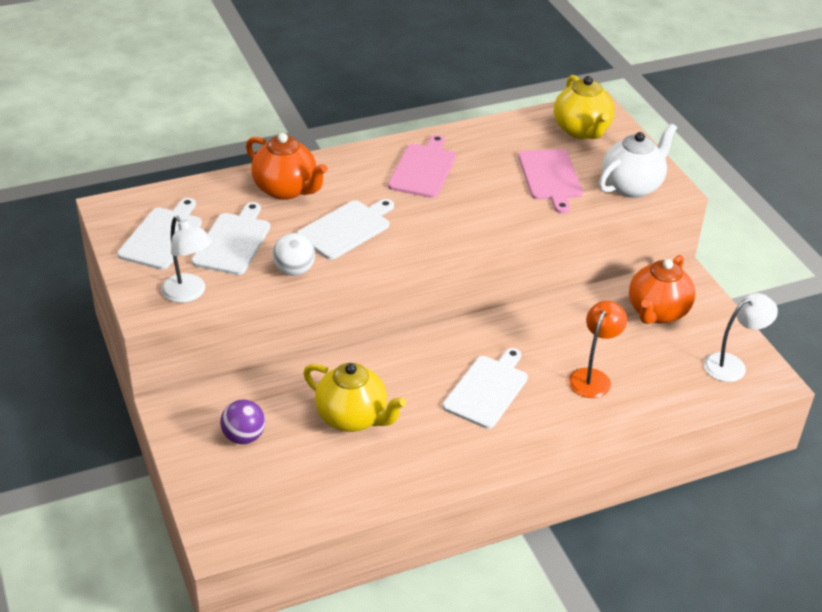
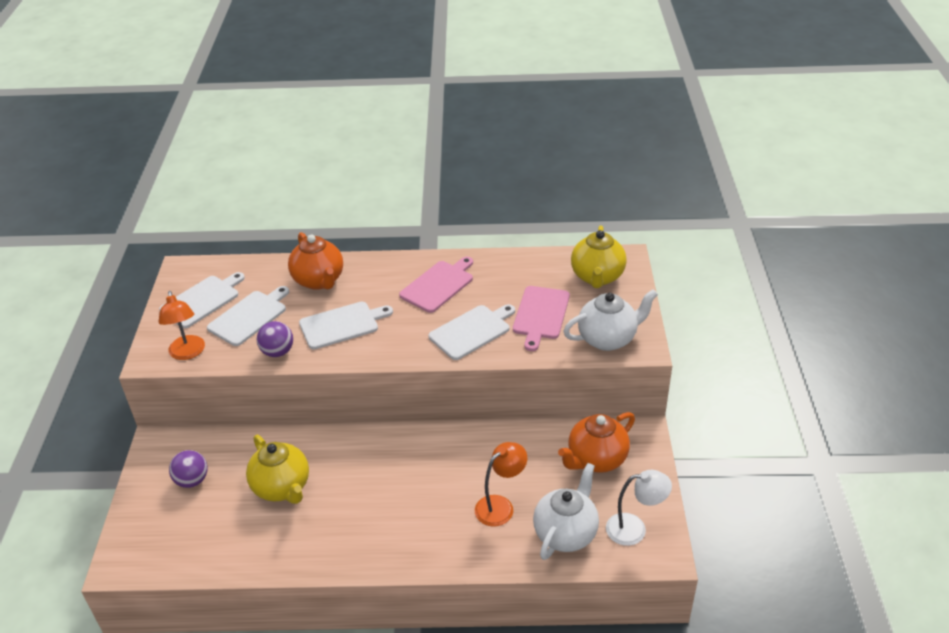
camera: 25 degrees right, 0 degrees up
(189, 294) = (188, 353): white lamp -> orange lamp
(294, 270) = (277, 352): white ball -> purple ball
(487, 389) = (404, 492): white cutting board -> white cutting board (471, 331)
(671, 385) = (566, 533): none -> white teapot

